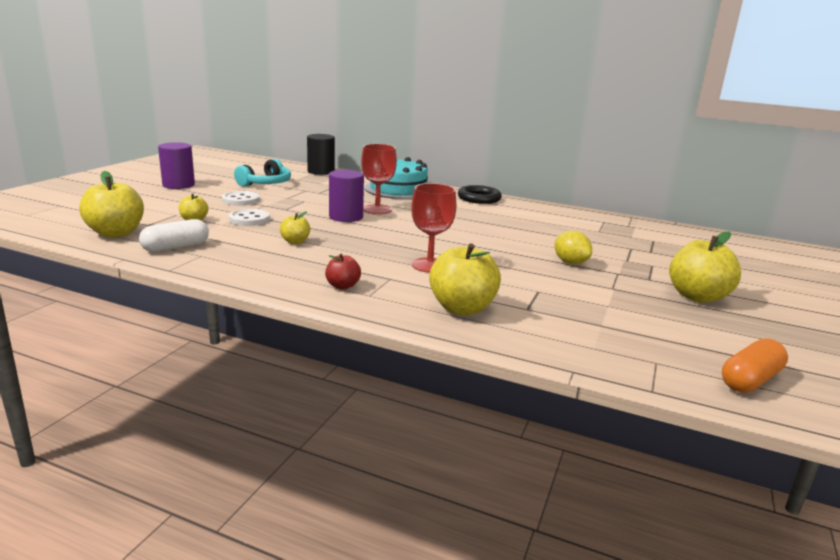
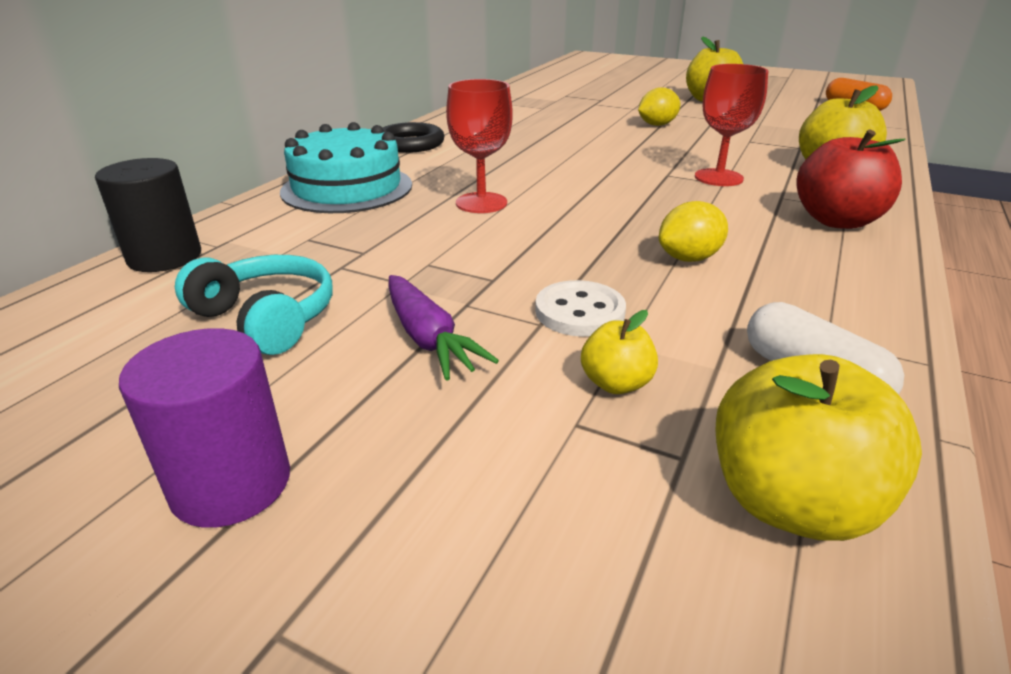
camera: 85 degrees left, 10 degrees up
(240, 200) = (428, 338): white button -> purple carrot
(295, 242) = (689, 258): yellow apple -> yellow lemon
(342, 286) = (836, 221): red apple -> red apple, size x1.90
(346, 217) = (531, 224): purple cylinder -> none

